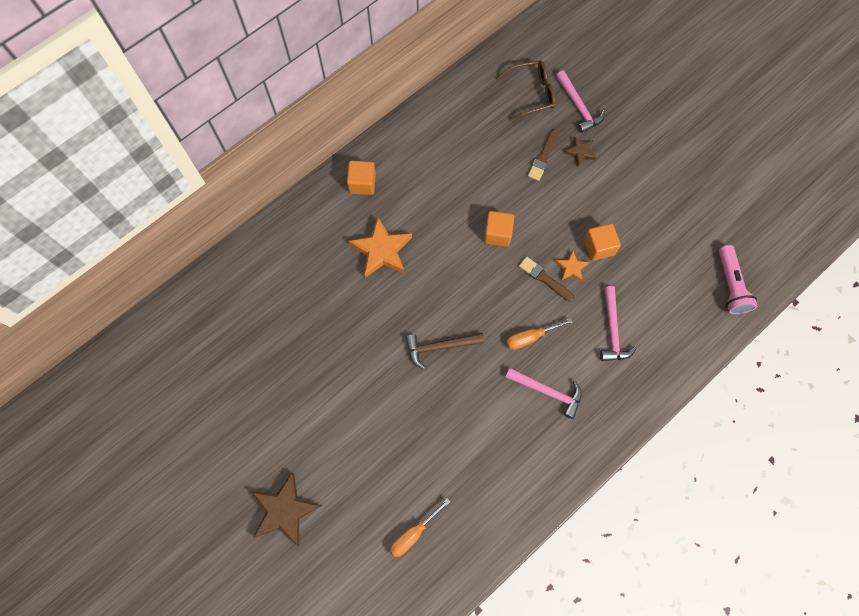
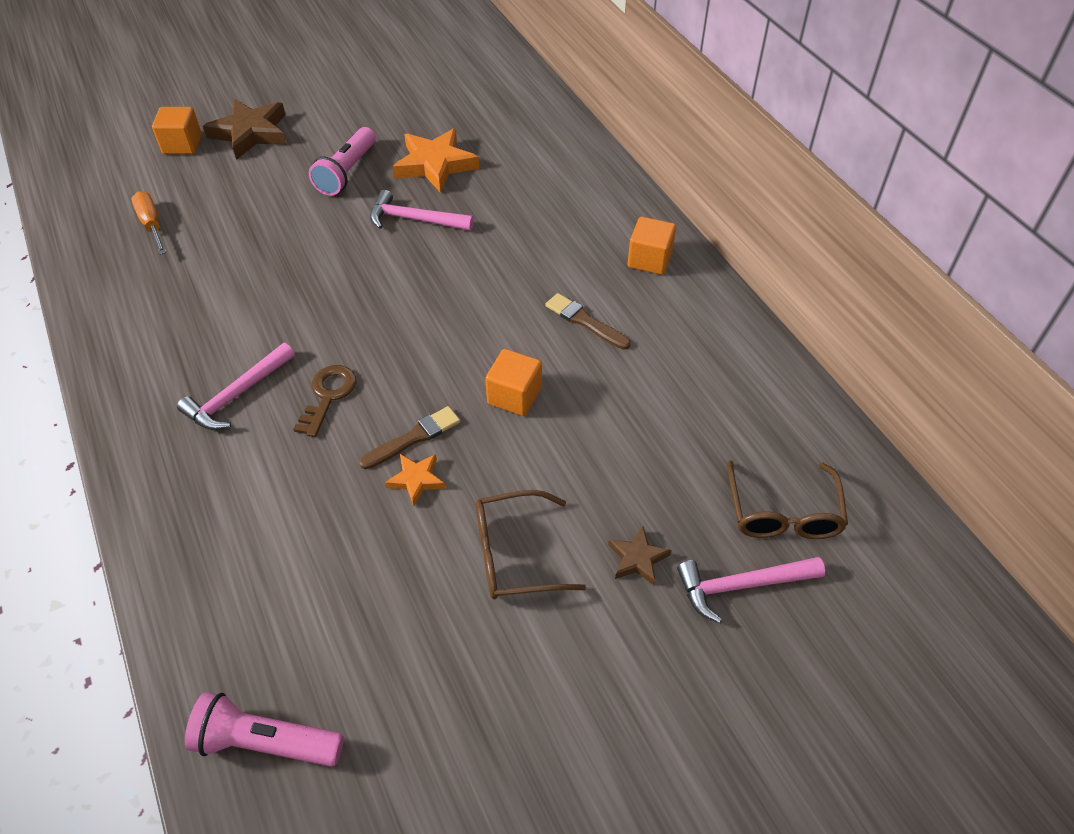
camera: 105 degrees right, 20 degrees down
(318, 410) = (347, 172): none -> pink flashlight
(381, 250) = (535, 261): orange star -> orange star (435, 165)
(440, 347) = (367, 293): brown hammer -> none
(530, 337) = (328, 396): orange screwdriver -> brown key
(543, 157) = (641, 496): brown brush -> brown brush (585, 321)
(598, 207) = (515, 554): none -> brown glasses
(599, 247) = (437, 532): orange cube -> orange cube (182, 145)
(612, 330) = (283, 507): pink hammer -> pink hammer (414, 219)

